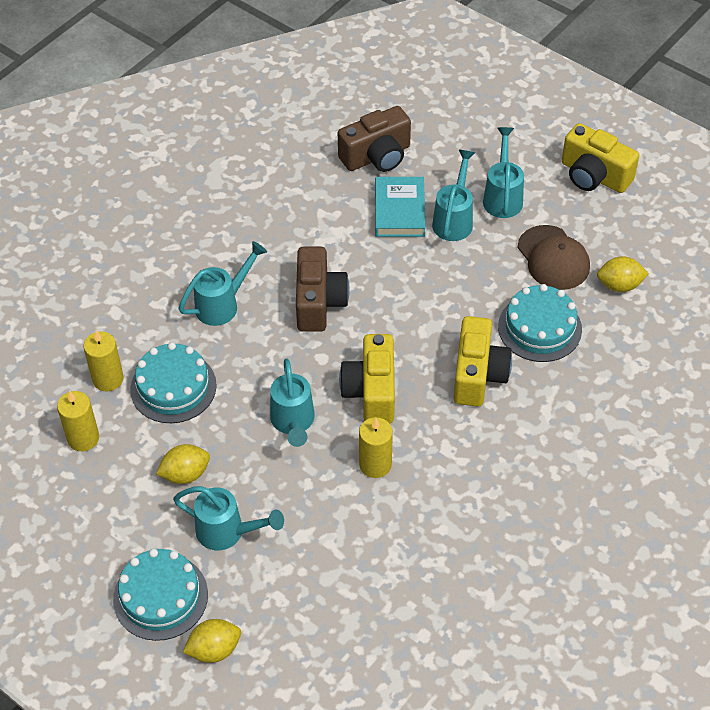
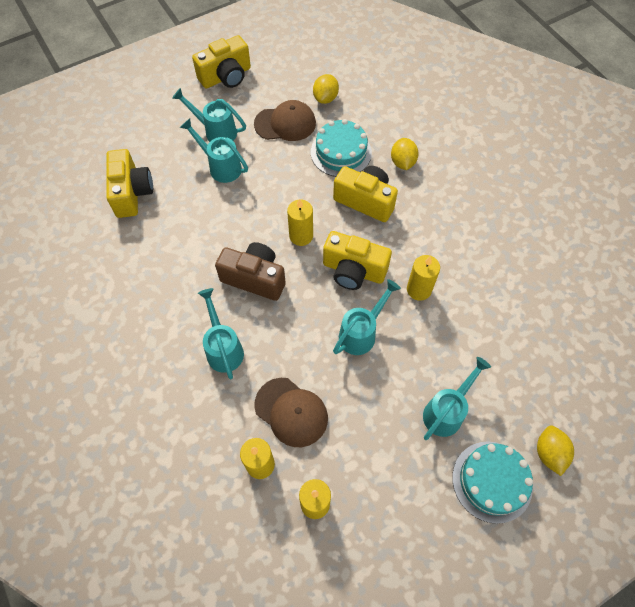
camera: 70 degrees left, 10 degrees up
(173, 387) = (291, 412): turquoise cake -> brown cap
(185, 474) = (381, 427): yellow lemon -> yellow lemon (402, 162)
(293, 423) = (361, 332): turquoise watering can -> turquoise watering can turned 60 degrees counterclockwise
(377, 156) = (132, 193): brown camera -> yellow camera
(395, 326) = (301, 236): none -> yellow candle
(399, 211) = (194, 196): turquoise book -> none

